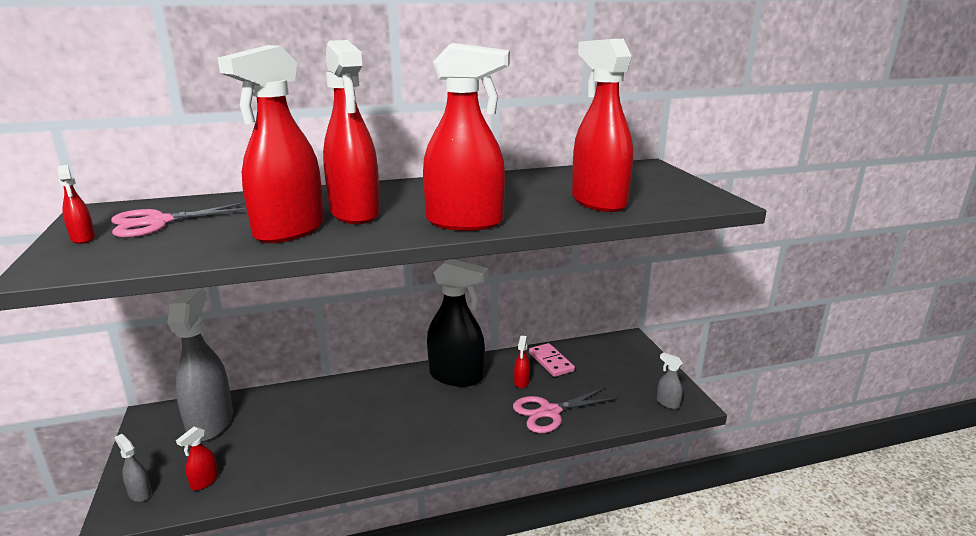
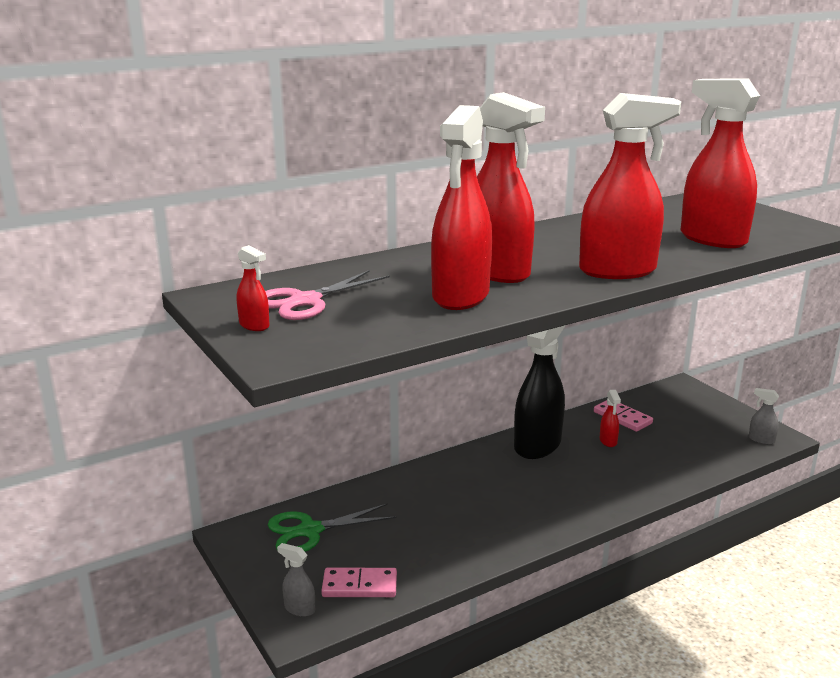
camera: 15 degrees left, 0 degrees up
(204, 482) = (359, 586): red spray bottle -> pink domino
(211, 423) = (310, 531): grey spray bottle -> green scissors
(457, 376) = (537, 445): black spray bottle -> black spray bottle turned 60 degrees counterclockwise
(550, 412) = (657, 465): pink scissors -> none

